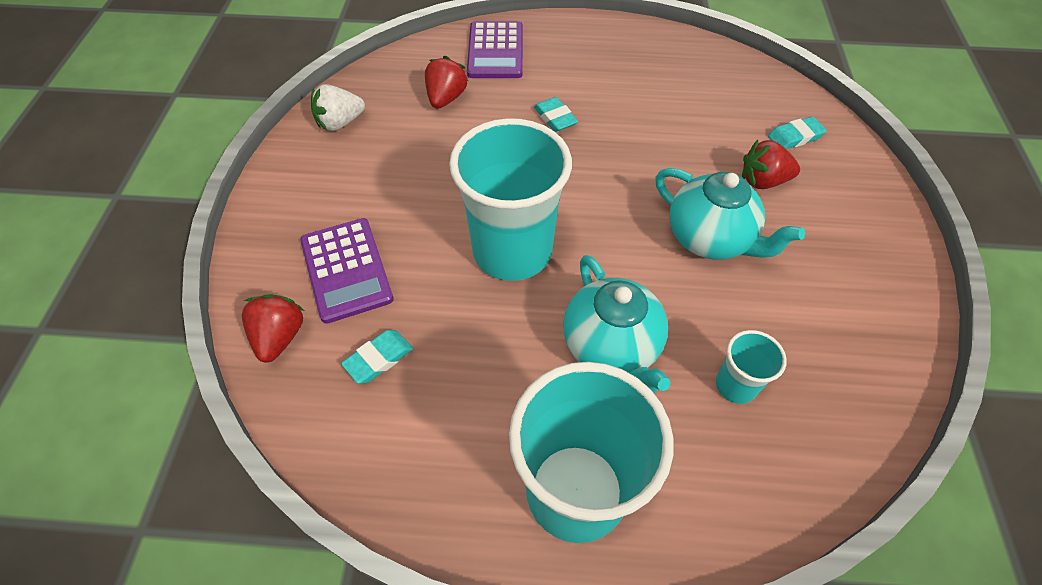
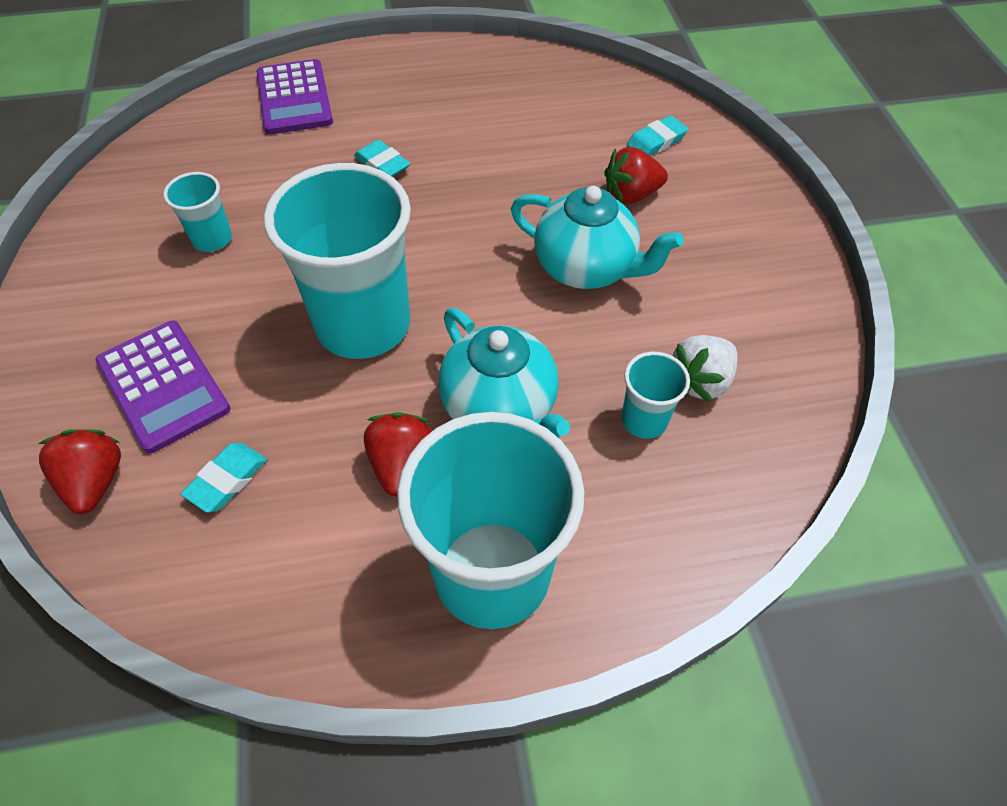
camera: 15 degrees left, 0 degrees up
(340, 123) = (116, 214): white strawberry -> white strawberry (700, 381)
(408, 157) = (212, 239): none -> turquoise cup
(446, 98) = (245, 163): red strawberry -> red strawberry (401, 464)

